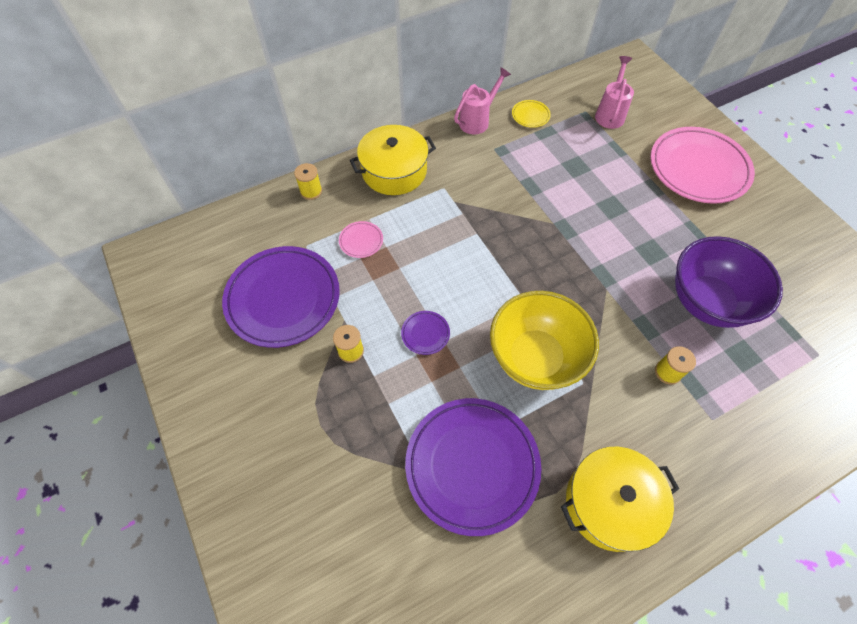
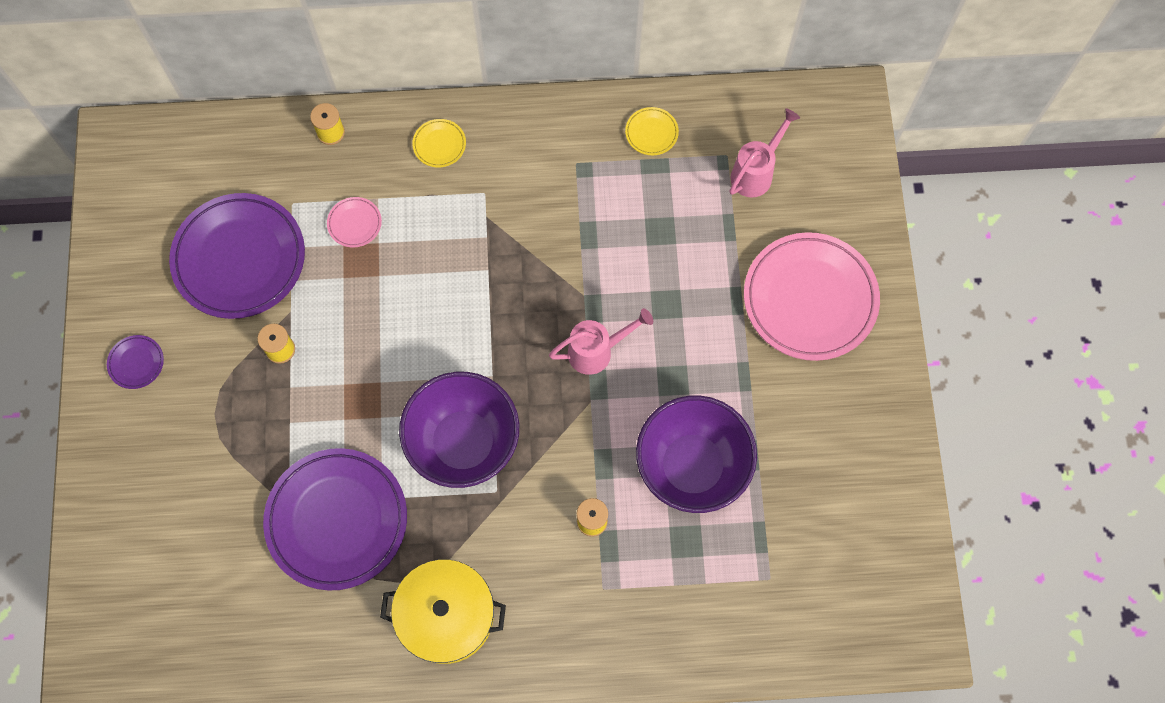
camera: 25 degrees right, 10 degrees up
(394, 171) = (439, 145): yellow pot -> yellow plate
(425, 334) = (365, 365): purple plate -> purple plate (136, 363)
(477, 120) = (580, 112): pink watering can -> pink watering can (597, 351)
(535, 358) = (463, 443): yellow bowl -> purple bowl

